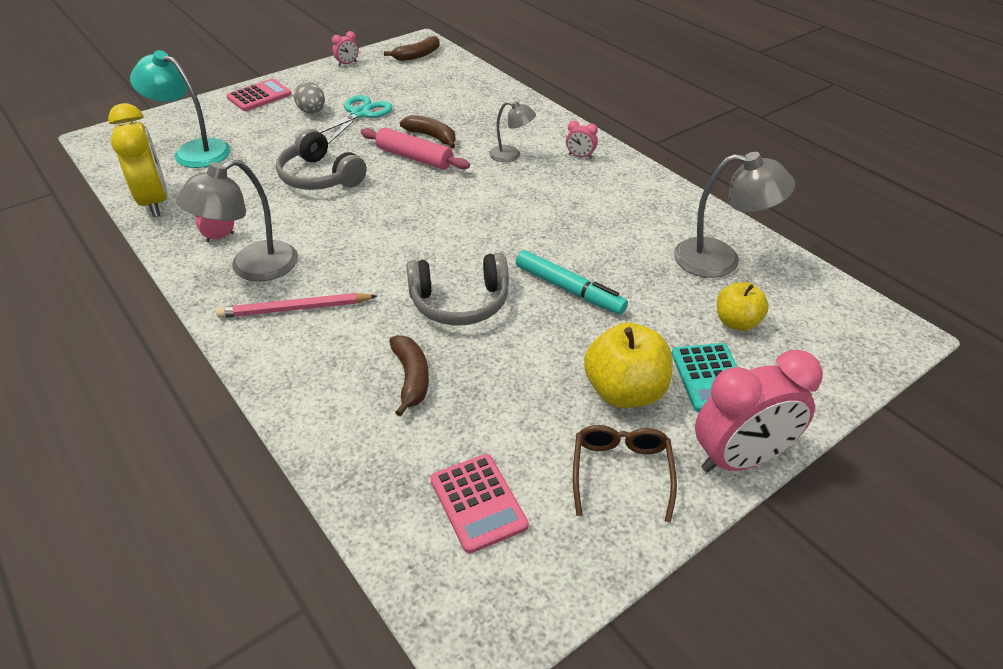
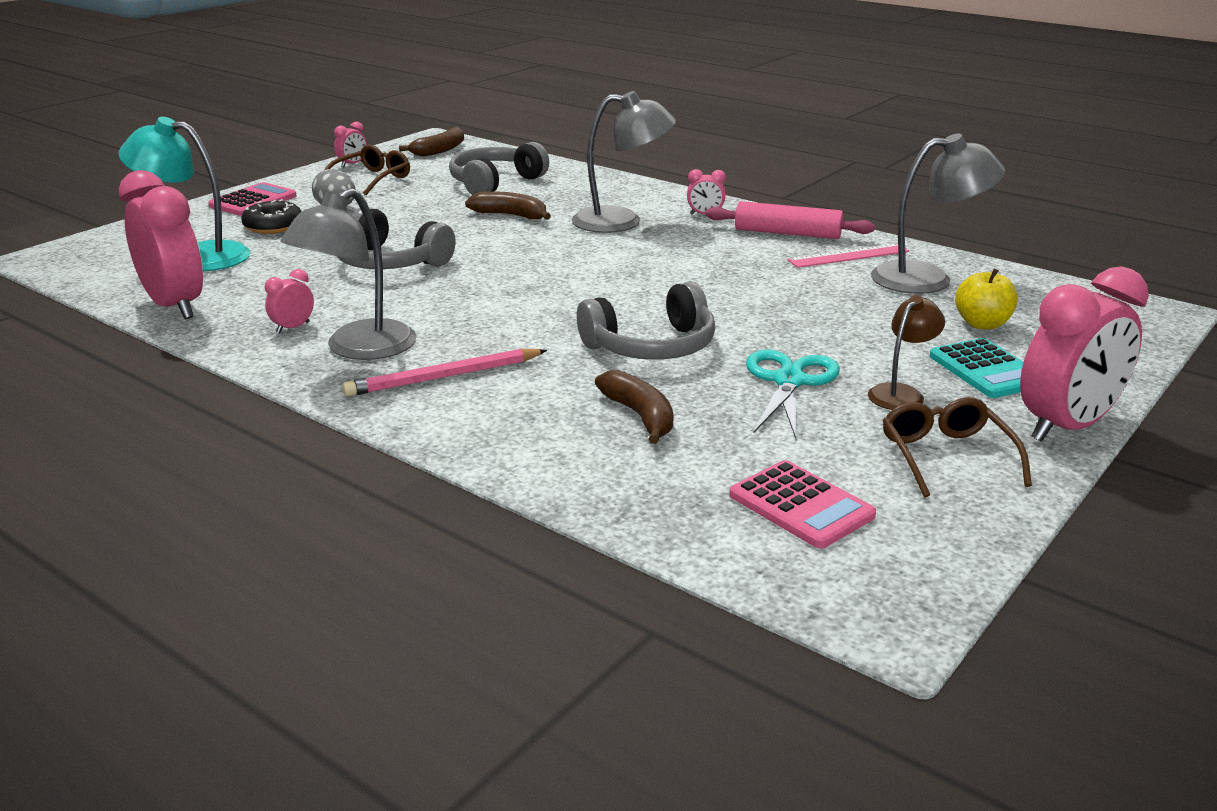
camera: 15 degrees left, 15 degrees down
(154, 202) = (174, 306): yellow clock -> pink clock
(259, 125) = (273, 226): none -> black donut
(352, 82) = (372, 179): none -> brown glasses
(360, 114) = (402, 204): turquoise scissors -> turquoise scissors (789, 381)
(414, 158) = (501, 234): pink rolling pin -> pink rolling pin (787, 233)
(439, 98) = (495, 183): none -> grey headphones
(511, 155) = (621, 221): grey lamp -> grey lamp, size x1.73
(569, 289) = (774, 321): turquoise marker -> none
(625, 392) = (901, 393): yellow apple -> brown lamp
(669, 222) = (848, 256): none -> pink ruler

